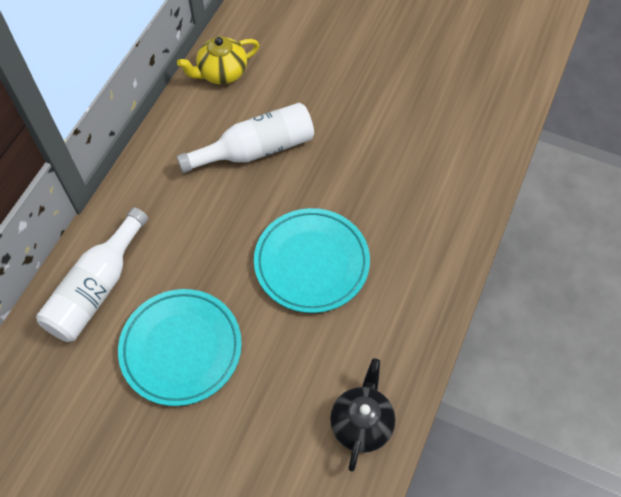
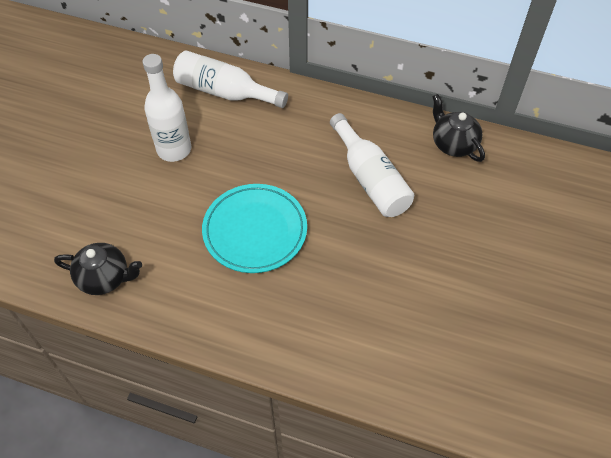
camera: 85 degrees right, 5 degrees down
(181, 348) = (174, 149): turquoise plate -> white bottle
(222, 73) = (453, 144): yellow teapot -> black teapot

